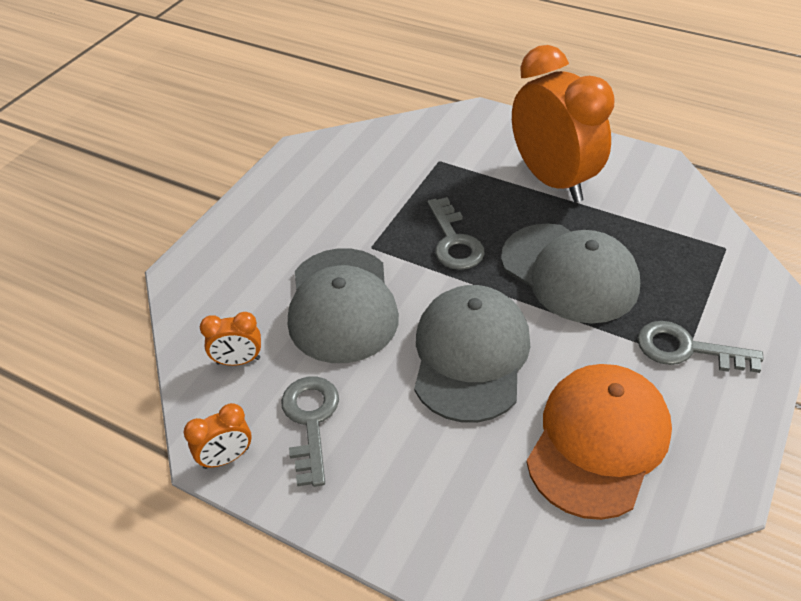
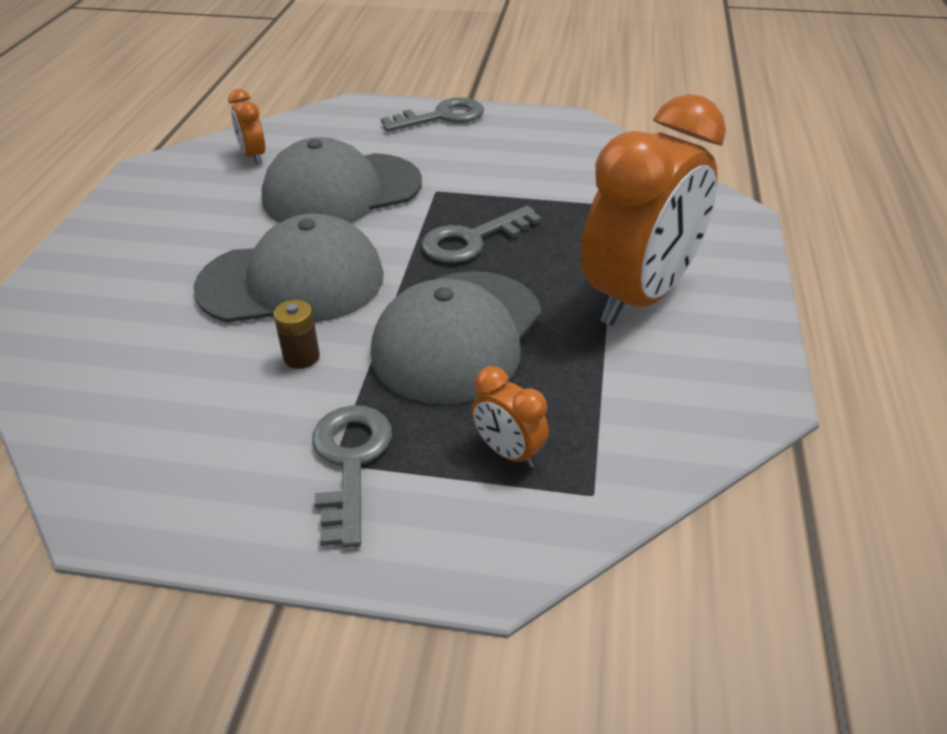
camera: 70 degrees right, 5 degrees down
(226, 458) = (143, 176): orange clock -> orange clock (508, 452)
(310, 421) = (188, 206): grey key -> grey key (442, 117)
(570, 361) = (301, 357): none -> brown battery
(598, 441) = (179, 395): orange cap -> none

